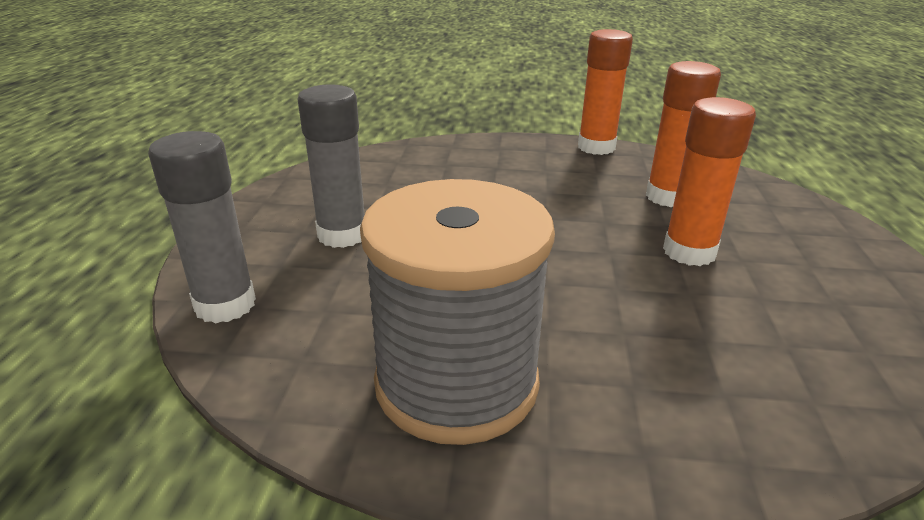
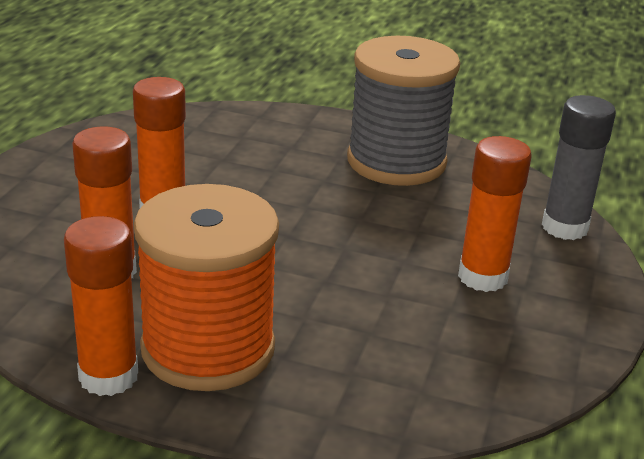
camera: 170 degrees left, 0 degrees up
(342, 235) = (482, 277): grey glue stick -> orange glue stick
(549, 164) = (208, 348): none -> orange spool

